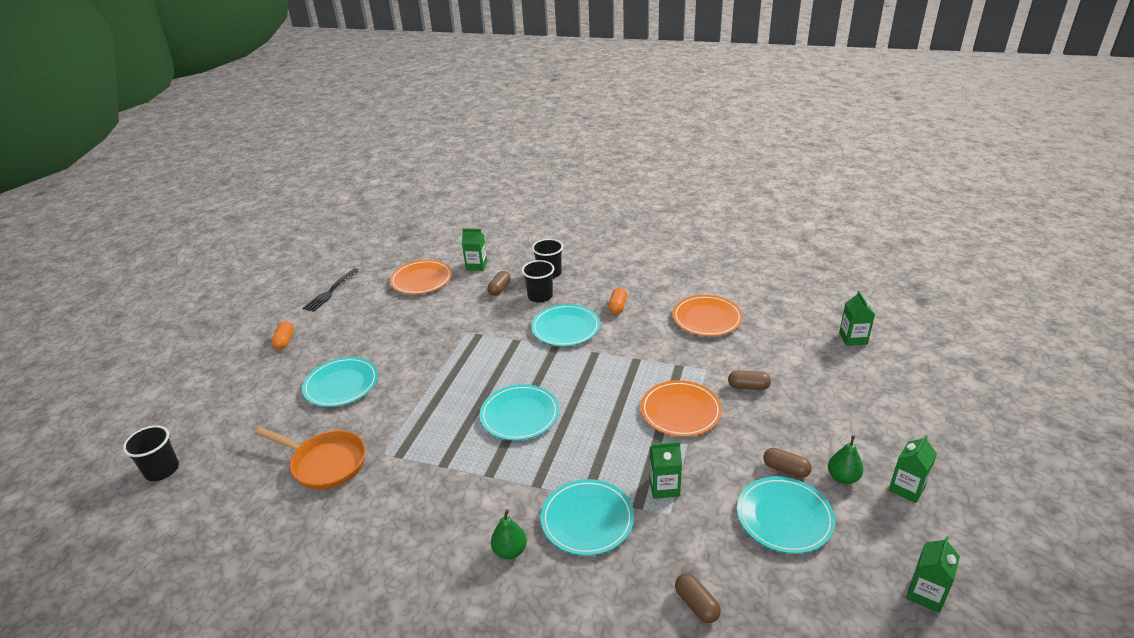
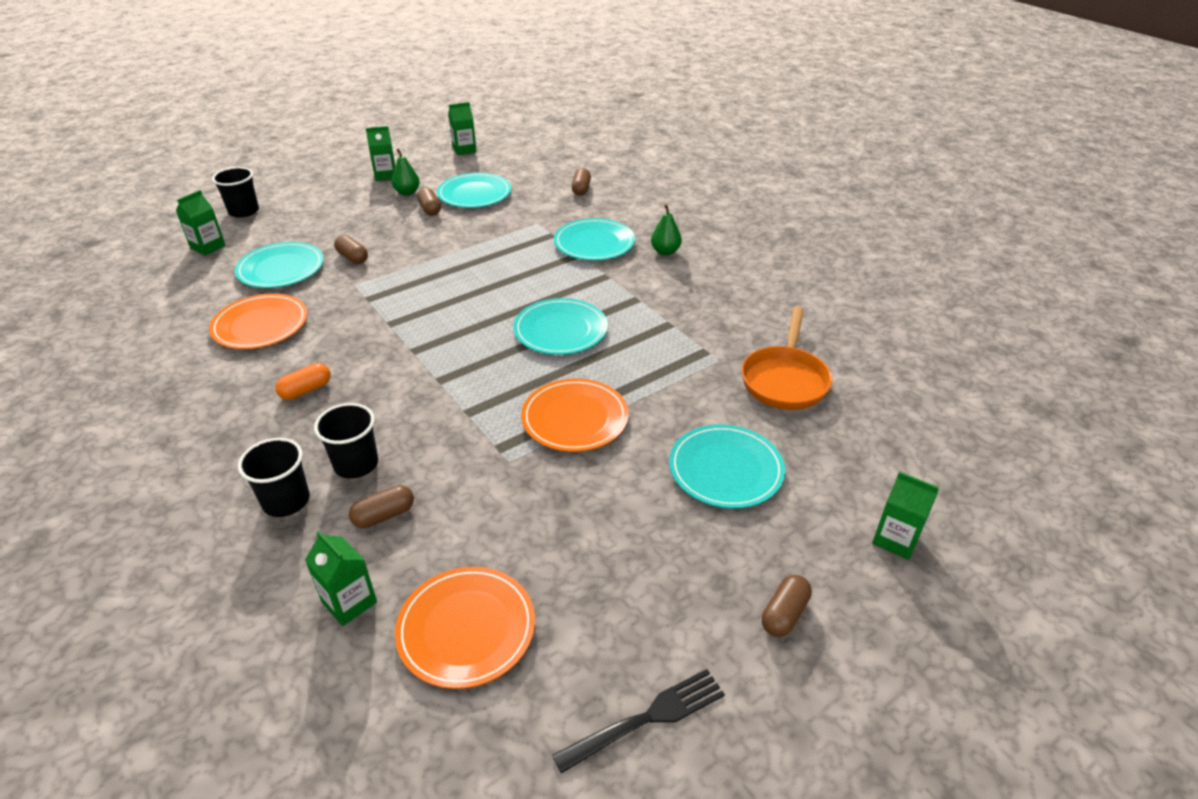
camera: 145 degrees left, 5 degrees up
(162, 470) = (988, 465): black cup -> black cup (244, 211)
(284, 341) = (784, 614): orange capsule -> brown capsule
(325, 463) = (785, 380): orange pan -> orange pan turned 135 degrees counterclockwise
(565, 328) = (397, 396): turquoise plate -> turquoise plate (281, 269)
(664, 487) = (519, 235): green carton -> green carton (896, 539)
(680, 411) = (431, 268): orange plate -> orange plate (575, 418)

